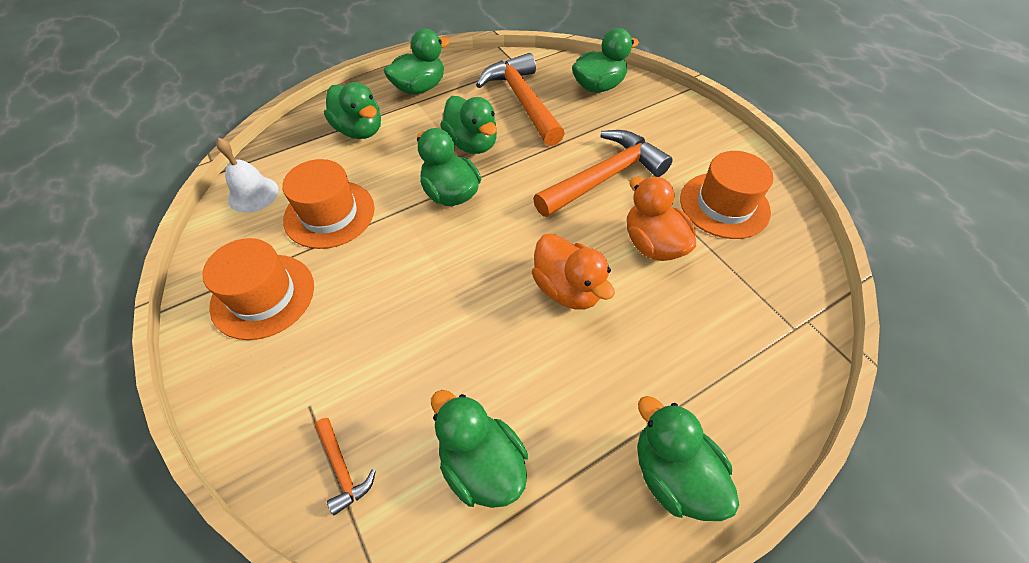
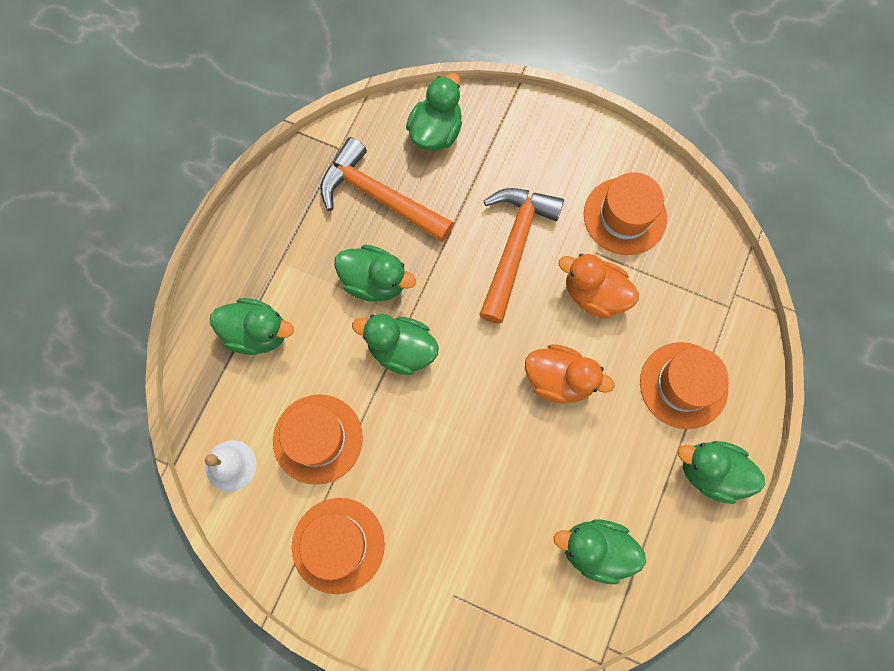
camera: 35 degrees left, 20 degrees up
(342, 469) = (513, 616): orange hammer -> none
(420, 88) = (267, 242): green duck -> none
(696, 368) = (683, 385): none -> orange hat

